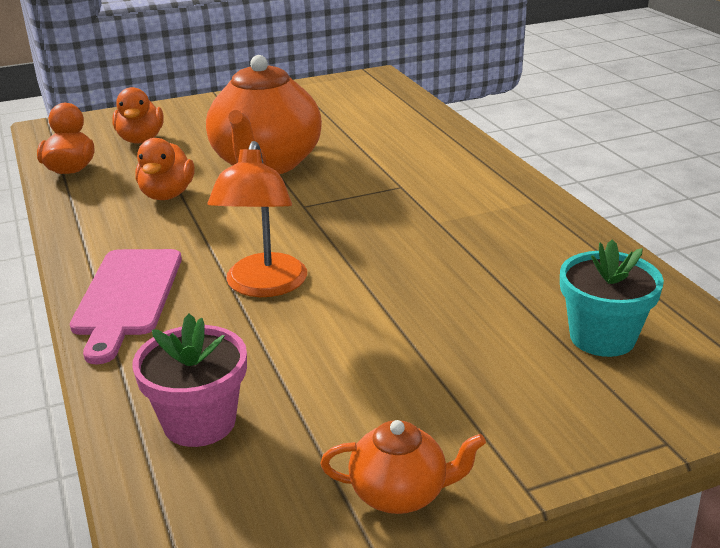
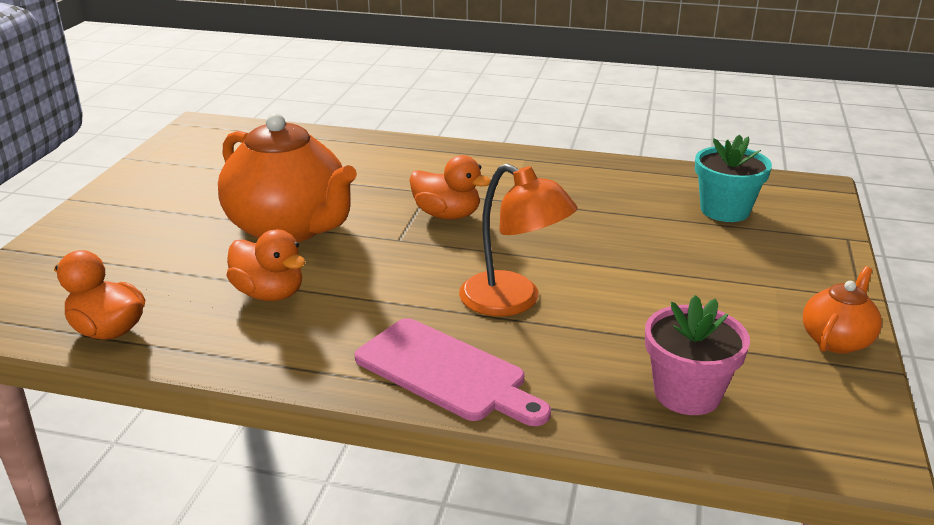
camera: 55 degrees left, 0 degrees up
(141, 139) = (110, 270): orange duck -> orange duck (447, 215)

